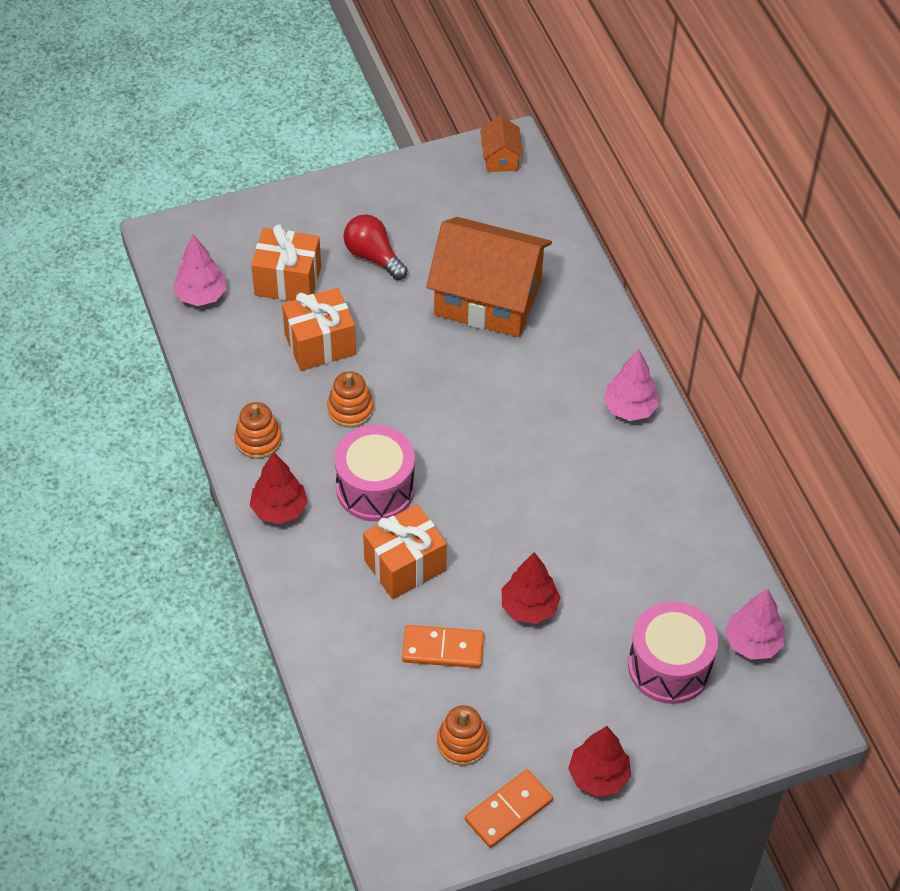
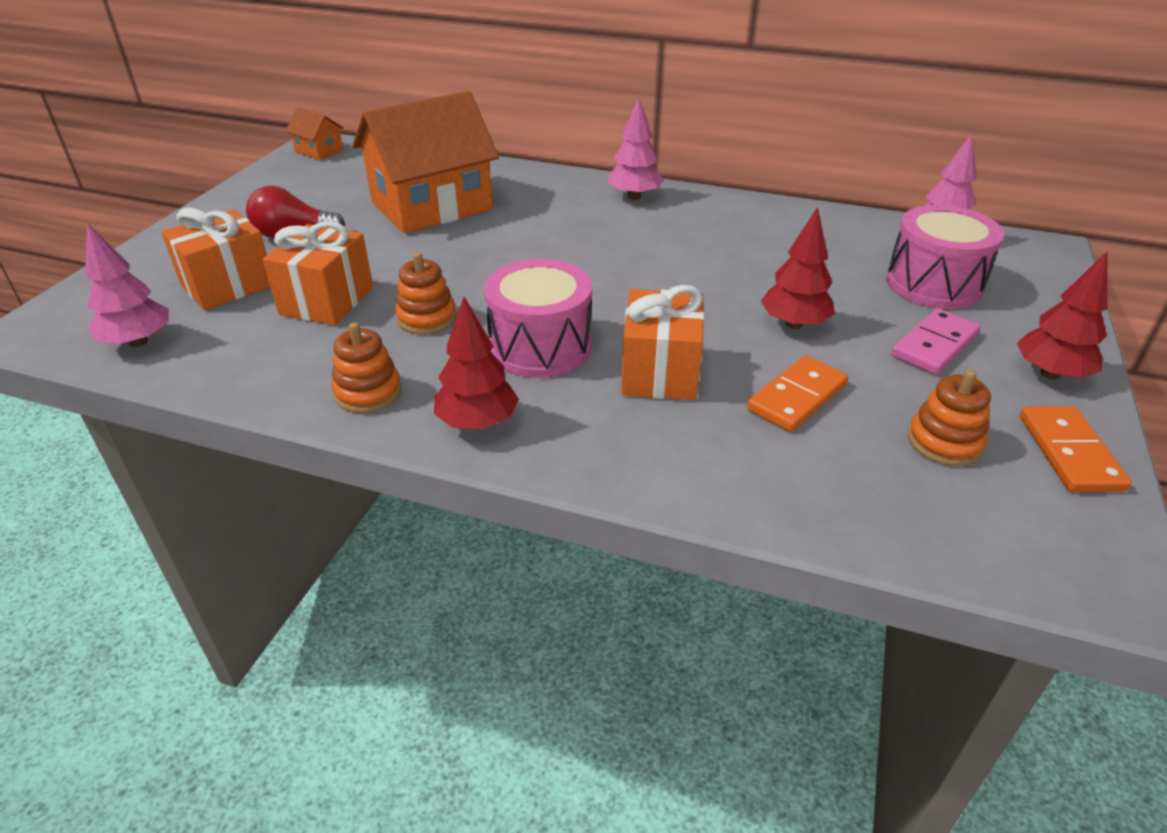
camera: 50 degrees left, 15 degrees down
(576, 698) = (935, 345): none -> pink domino

